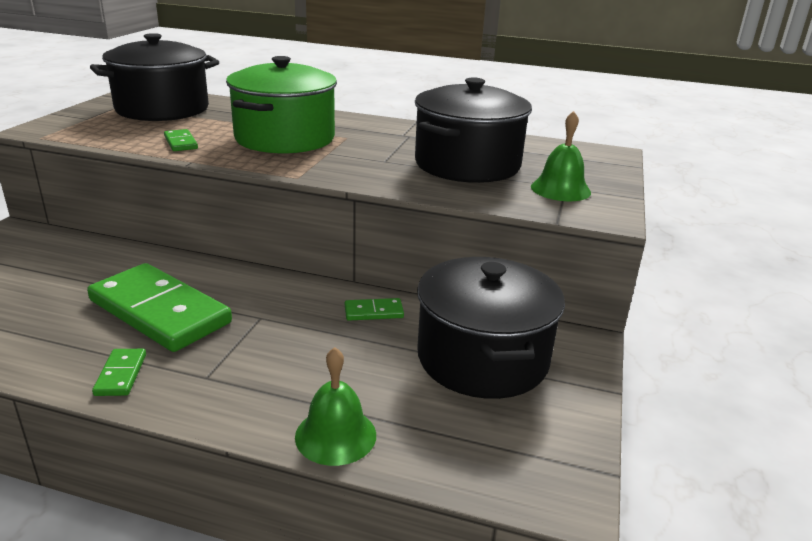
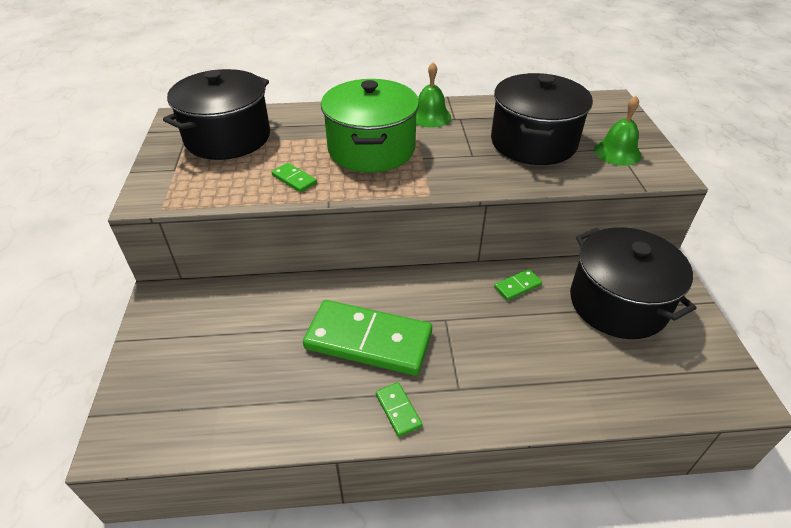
camera: 20 degrees left, 15 degrees up
(335, 435) = (584, 403): green bell -> green bell (430, 116)

